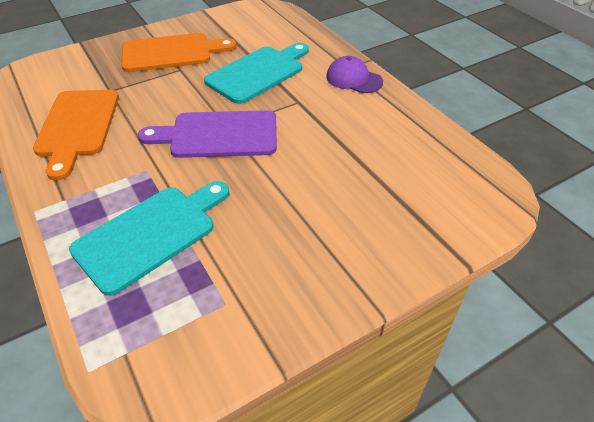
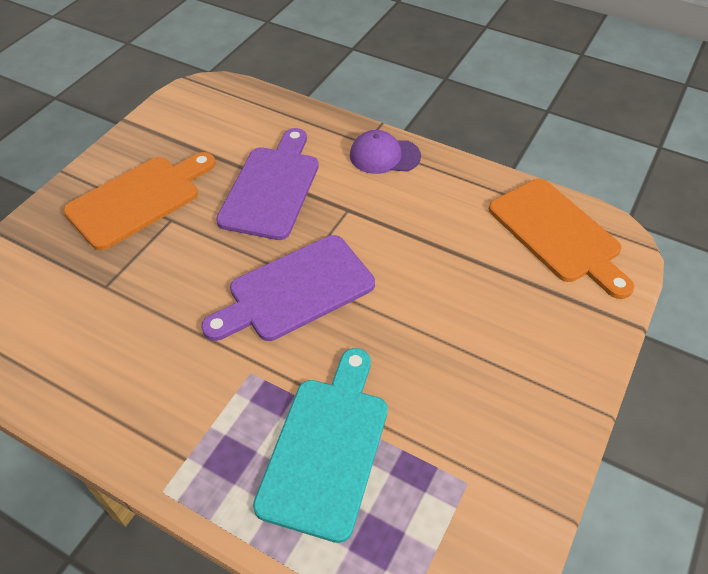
camera: 30 degrees left, 5 degrees up
(77, 126) = (110, 355): orange cutting board -> orange cutting board (558, 234)
(258, 73) = (272, 188): turquoise cutting board -> purple cutting board

